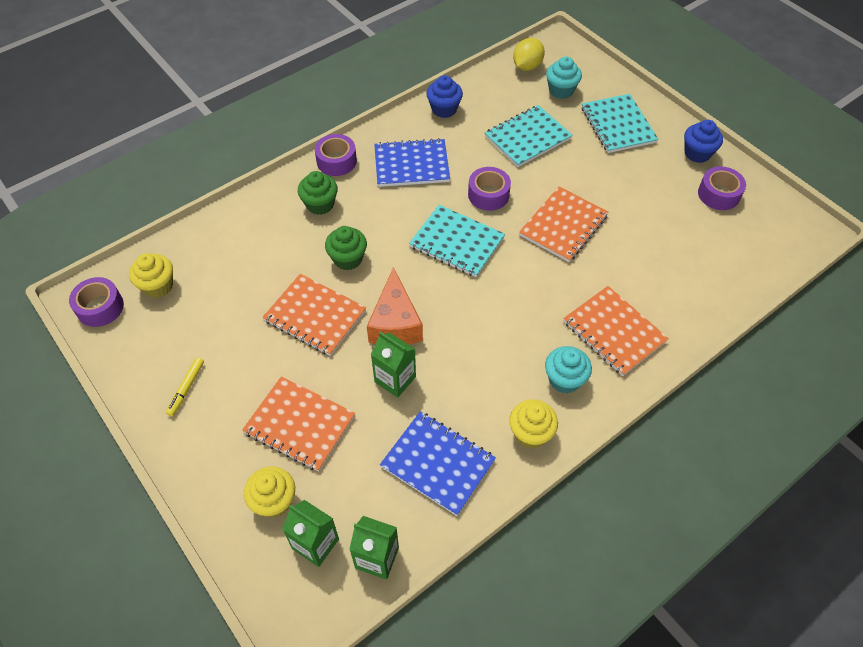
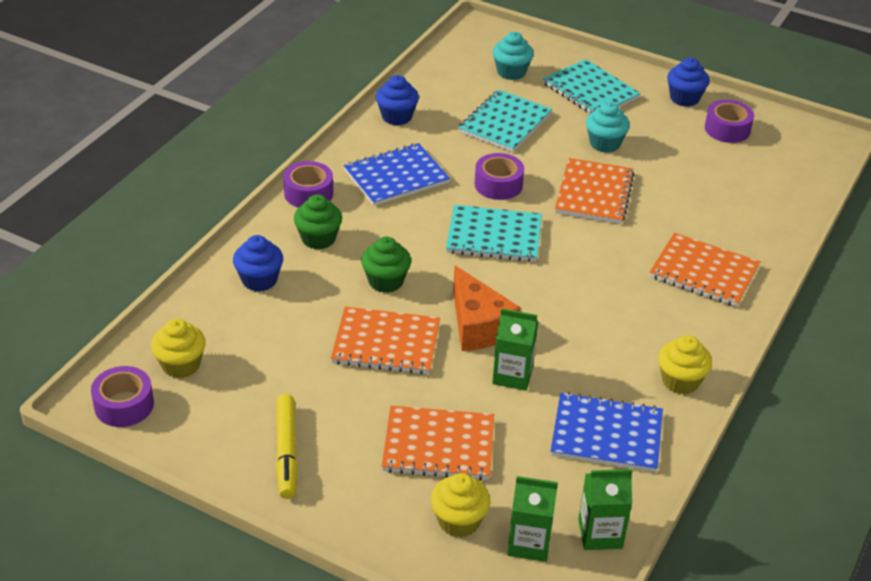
camera: 25 degrees left, 15 degrees down
(186, 389) = (286, 451): yellow marker -> yellow marker, size x1.57
(256, 228) = (259, 280): none -> blue cupcake
(527, 66) = (460, 57): yellow lemon -> none
(564, 379) = (683, 326): turquoise cupcake -> turquoise cupcake (604, 143)

